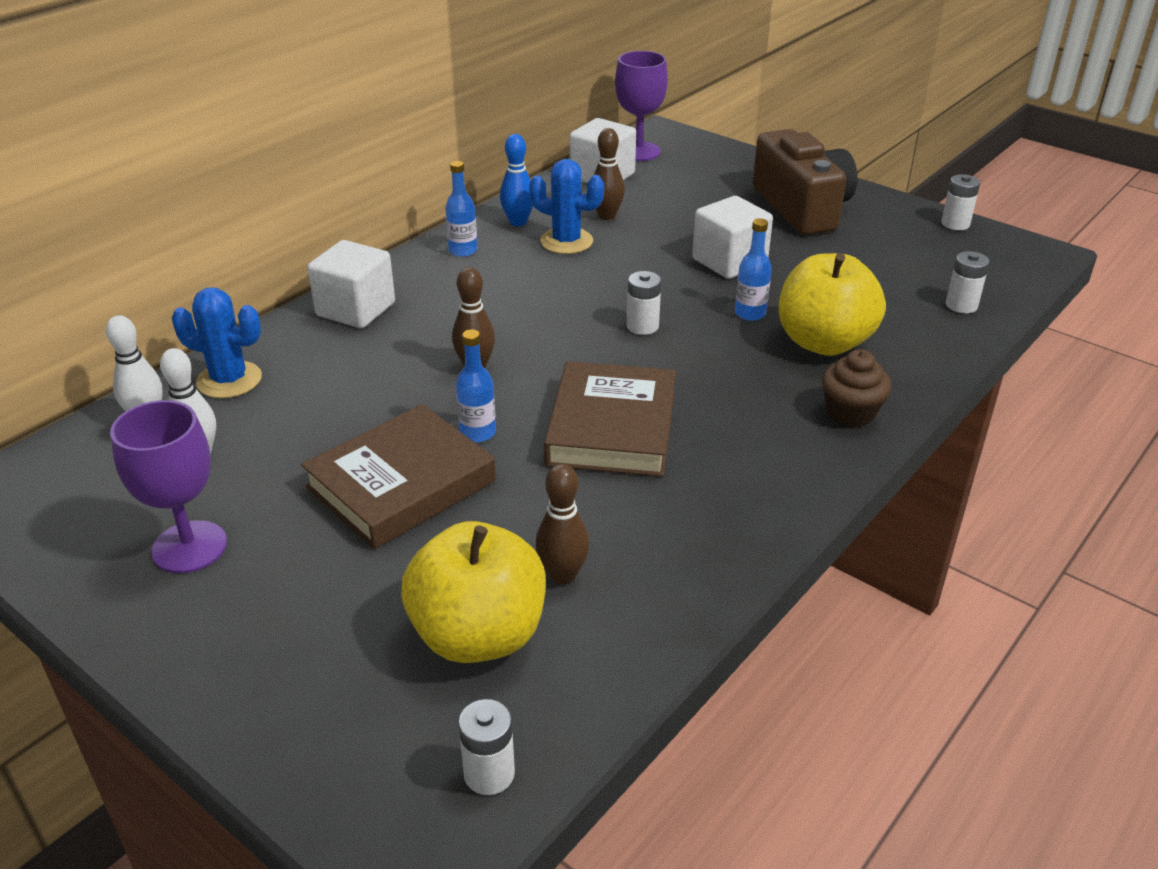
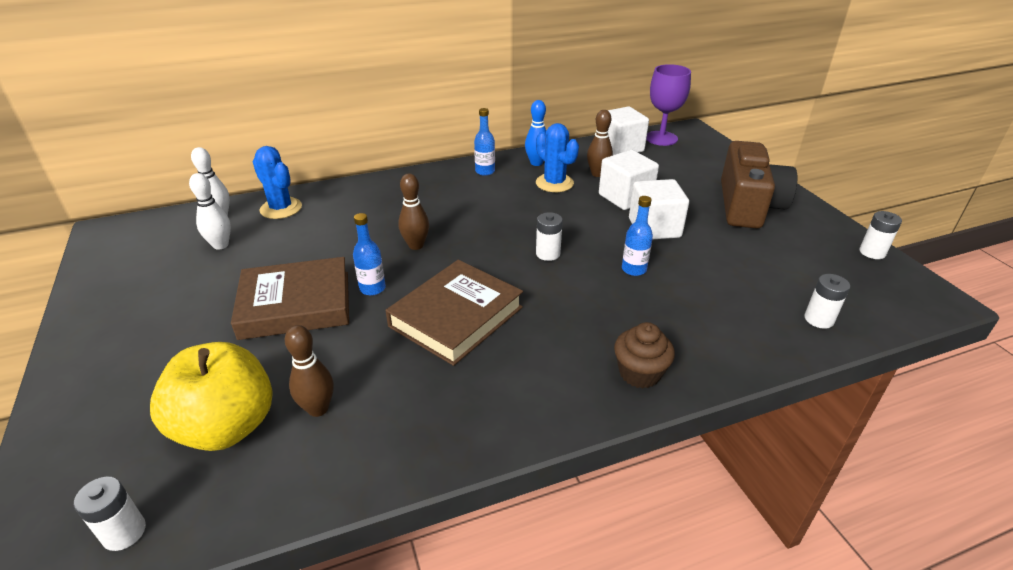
camera: 30 degrees right, 0 degrees up
(189, 547) = (155, 297): purple goblet -> none
(356, 309) = (388, 188): white cube -> white cube (625, 197)
(824, 342) = (671, 310): yellow apple -> none

